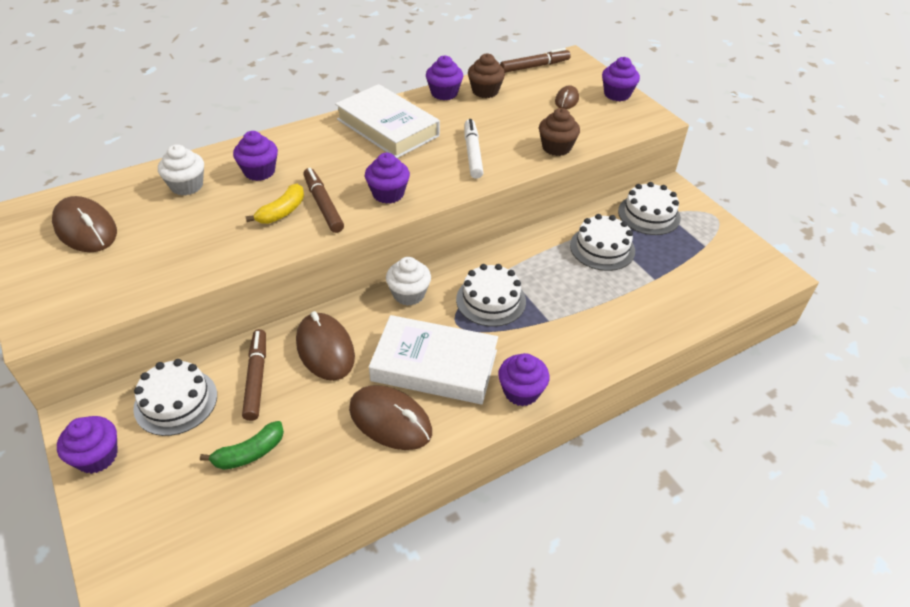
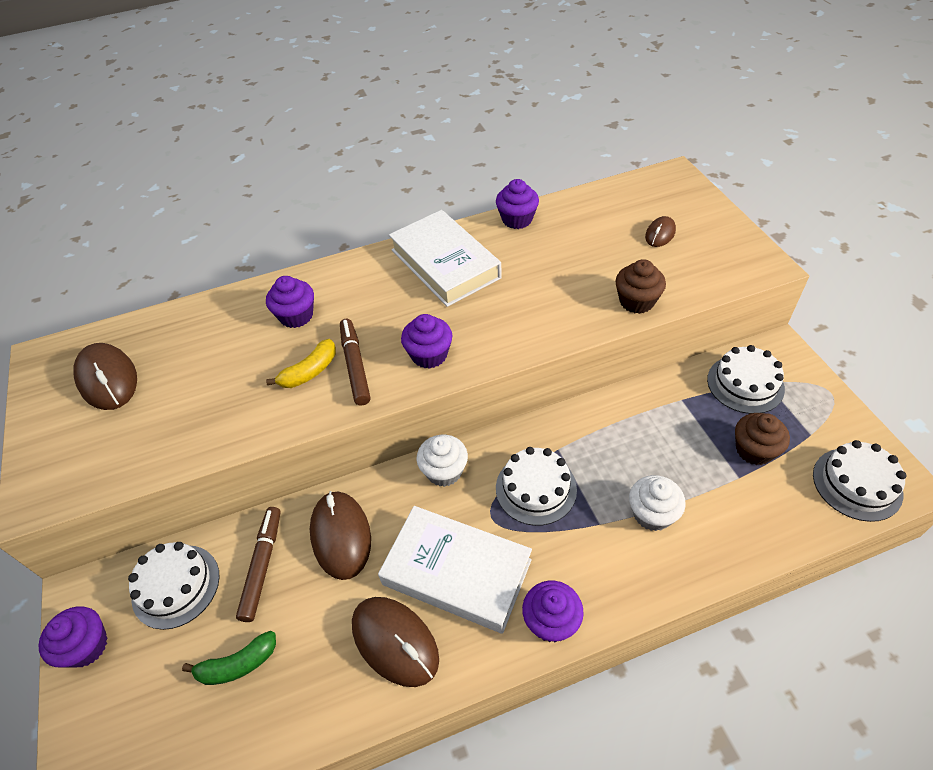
camera: 15 degrees right, 5 degrees up
(187, 186) = (218, 330): white cupcake -> white cupcake (652, 514)
(472, 153) = (535, 304): white marker -> none
(485, 91) = (565, 218): brown cupcake -> brown cupcake (754, 450)
(534, 66) = (629, 185): brown marker -> none
(602, 248) = (680, 427): white cake -> white cake (857, 484)
(617, 94) = (723, 228): purple cupcake -> none

